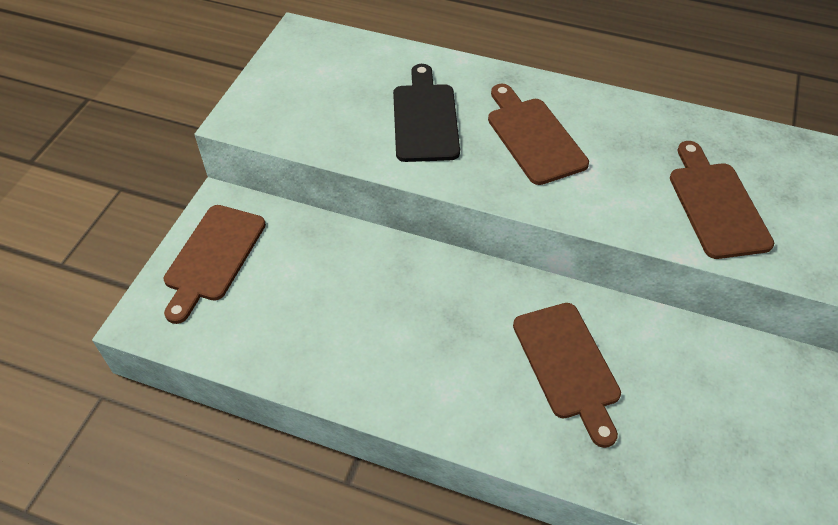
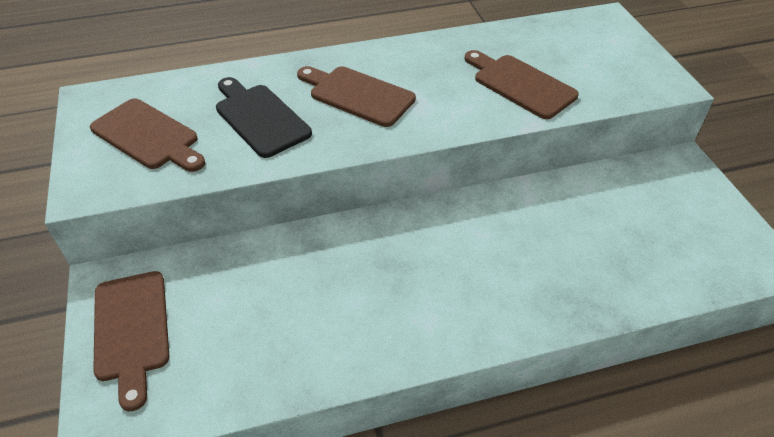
camera: 35 degrees left, 5 degrees down
(568, 366) = (497, 251): brown cutting board -> brown cutting board (148, 136)

